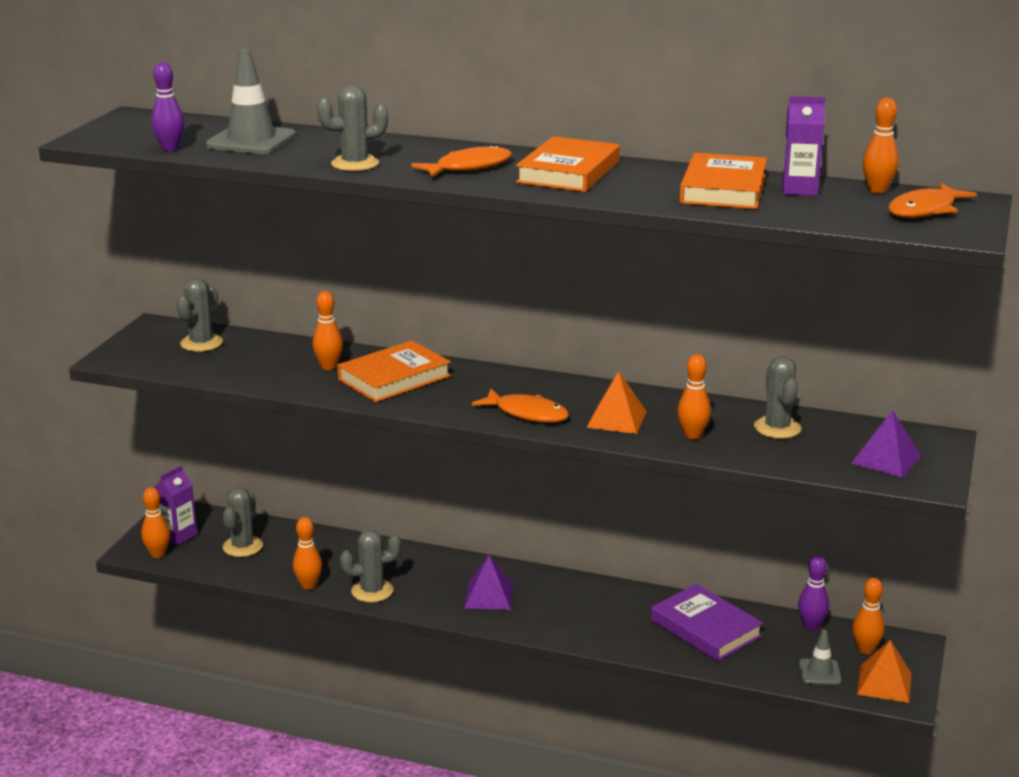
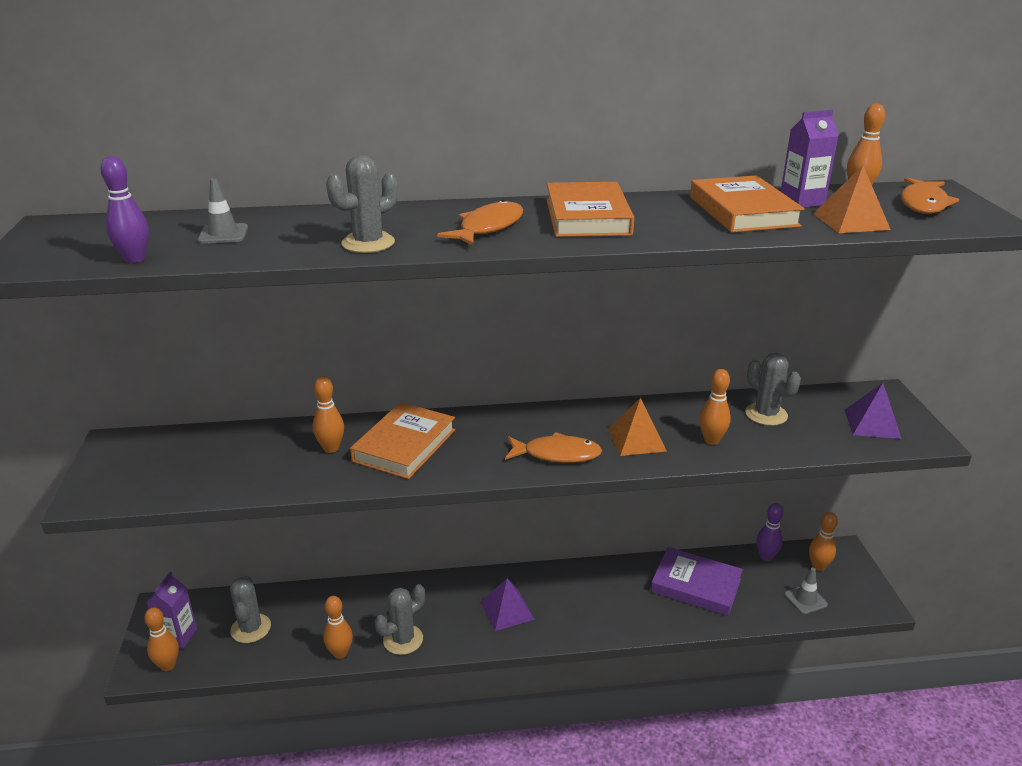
camera: 25 degrees left, 5 degrees up
(201, 343) = (178, 452): grey cactus -> none
(251, 141) = (223, 234): grey traffic cone -> grey traffic cone, size x0.54
(884, 683) = (855, 594): orange pyramid -> orange pyramid (851, 221)

